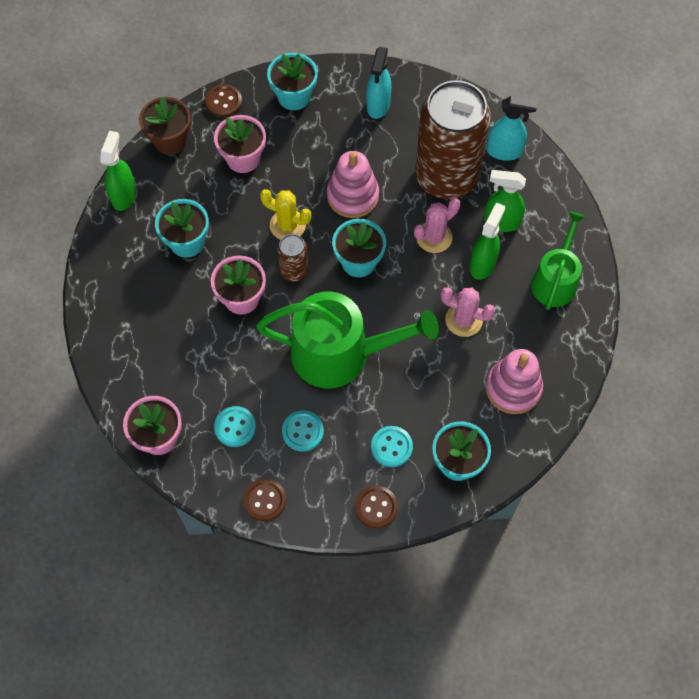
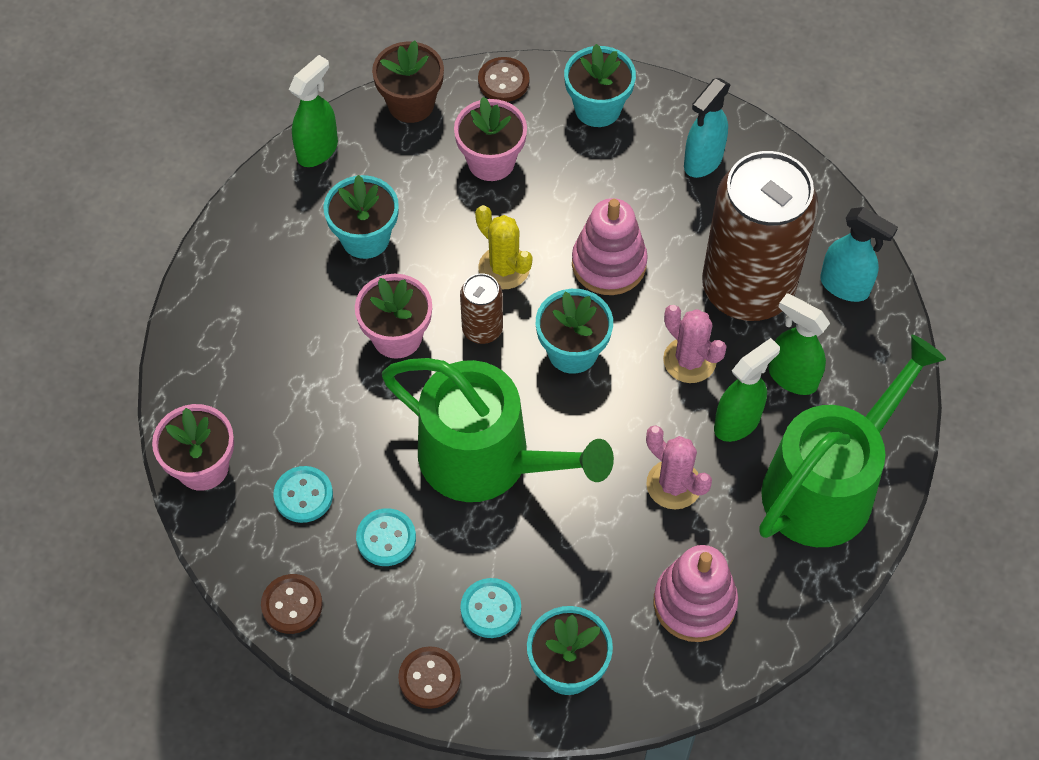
camera: 25 degrees right, 5 degrees down
(434, 237) = (689, 360): pink cactus -> pink cactus turned 60 degrees clockwise
(555, 280) = (827, 484): green watering can -> green watering can, size x1.64

